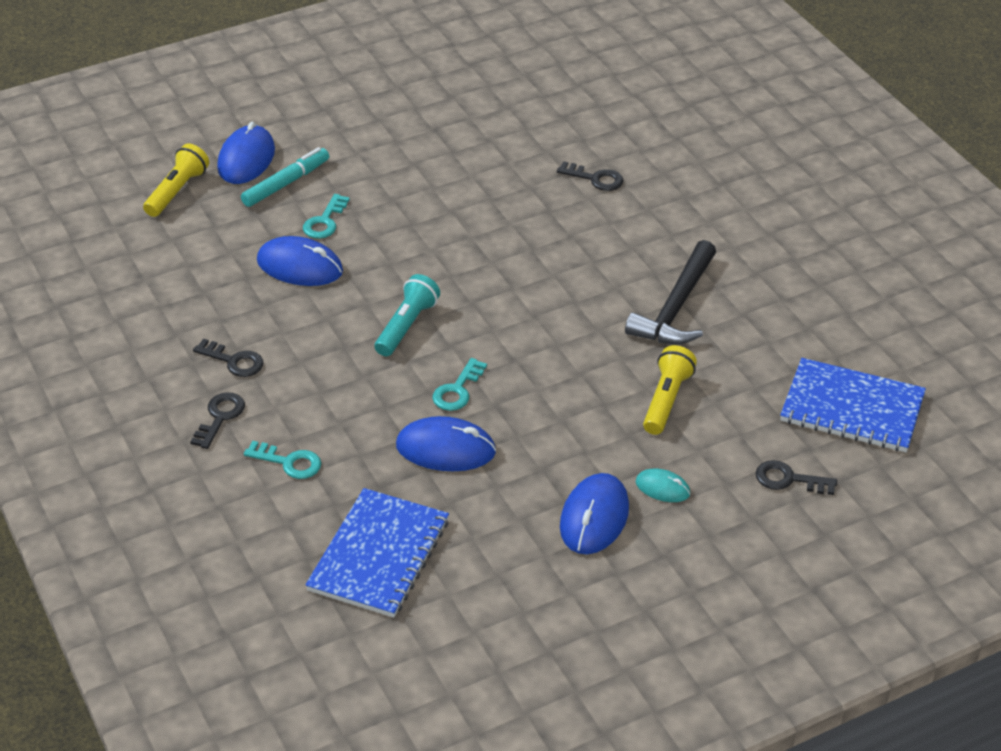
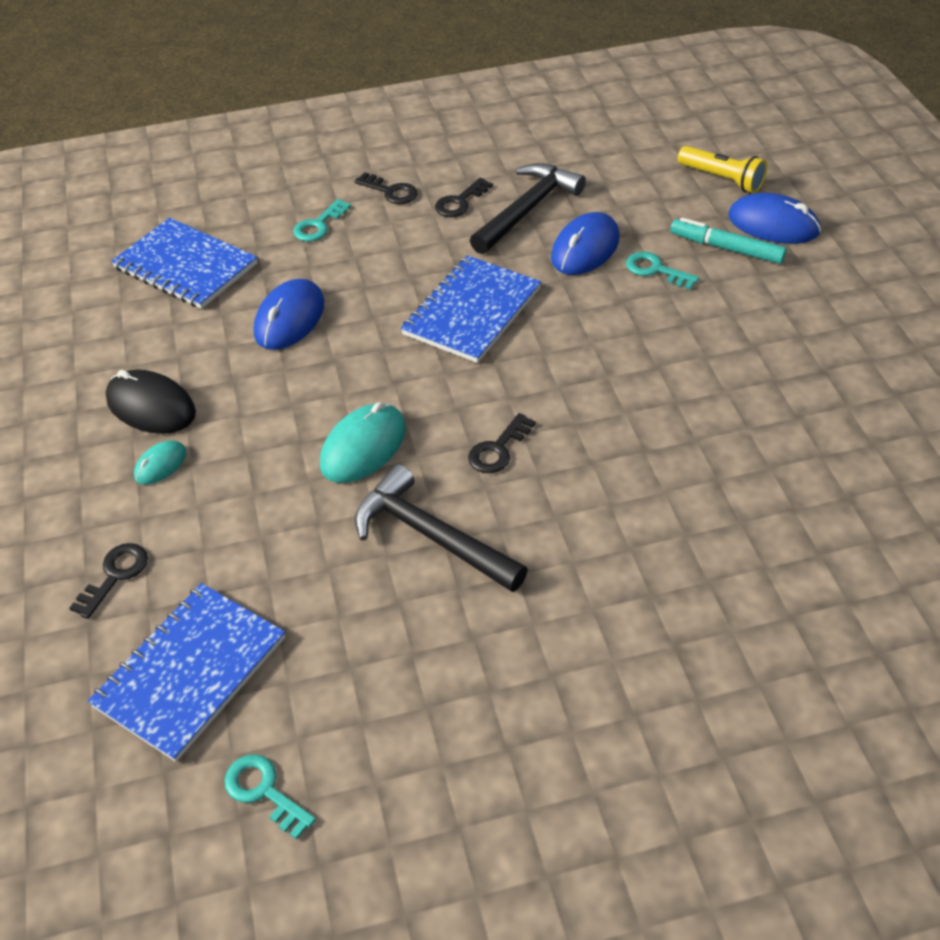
camera: 105 degrees right, 5 degrees up
(241, 311) = (527, 209): none -> black hammer
(286, 183) = (726, 248): turquoise marker -> turquoise marker turned 150 degrees clockwise
(407, 326) = (472, 311): turquoise flashlight -> blue notebook
(457, 390) = (365, 336): turquoise key -> turquoise key (264, 791)
(594, 517) = (151, 406): blue mouse -> black mouse
(595, 179) = (703, 506): black key -> black key (498, 449)
(597, 363) = (363, 447): none -> turquoise mouse
(666, 400) = (282, 494): yellow flashlight -> none

